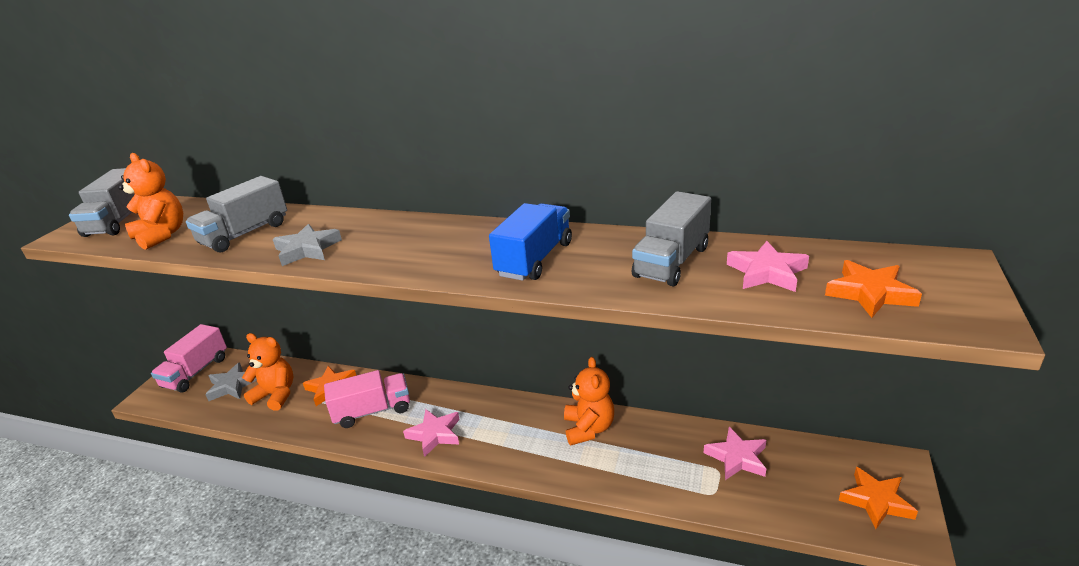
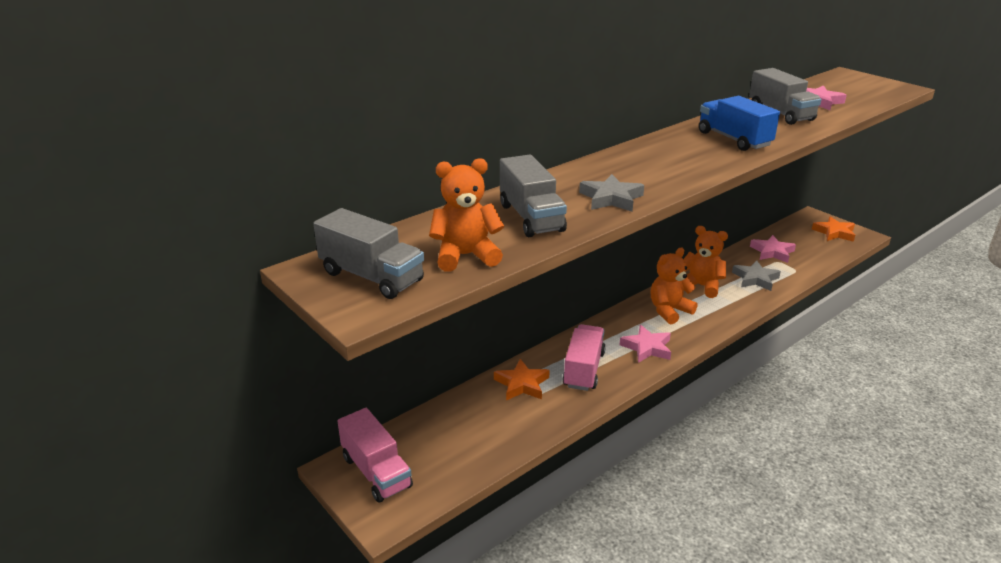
camera: 60 degrees left, 0 degrees up
(232, 385) = (440, 447): grey star -> grey star (755, 279)
(276, 395) = (494, 420): orange teddy bear -> orange teddy bear (669, 311)
(870, 293) = (860, 93): orange star -> none

